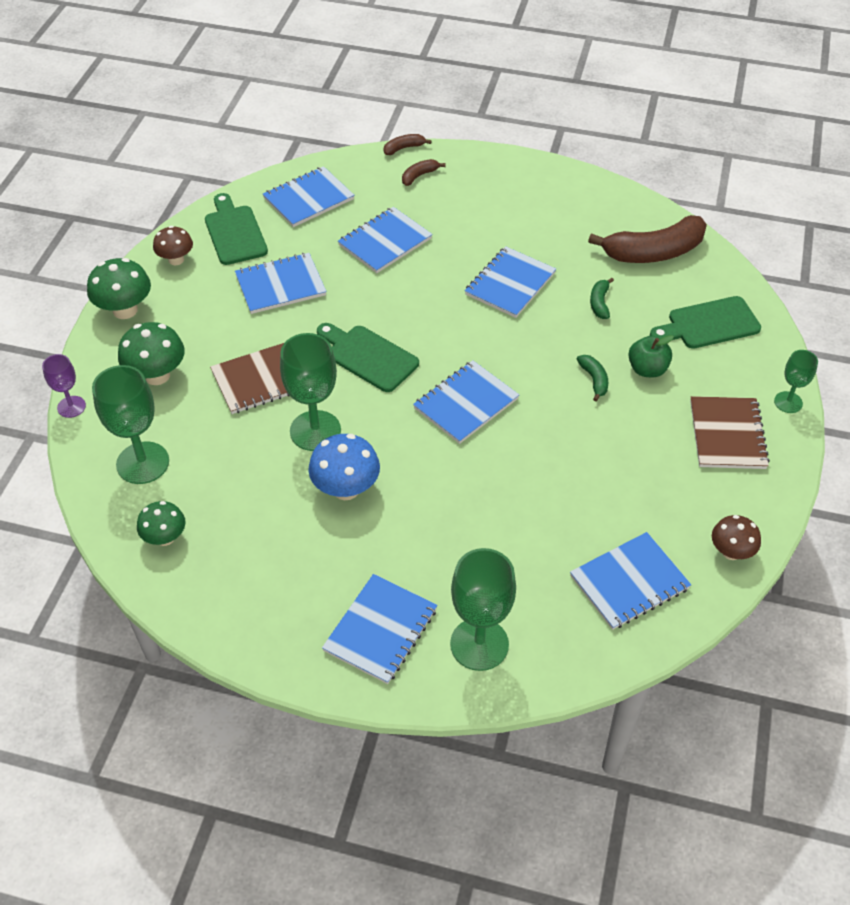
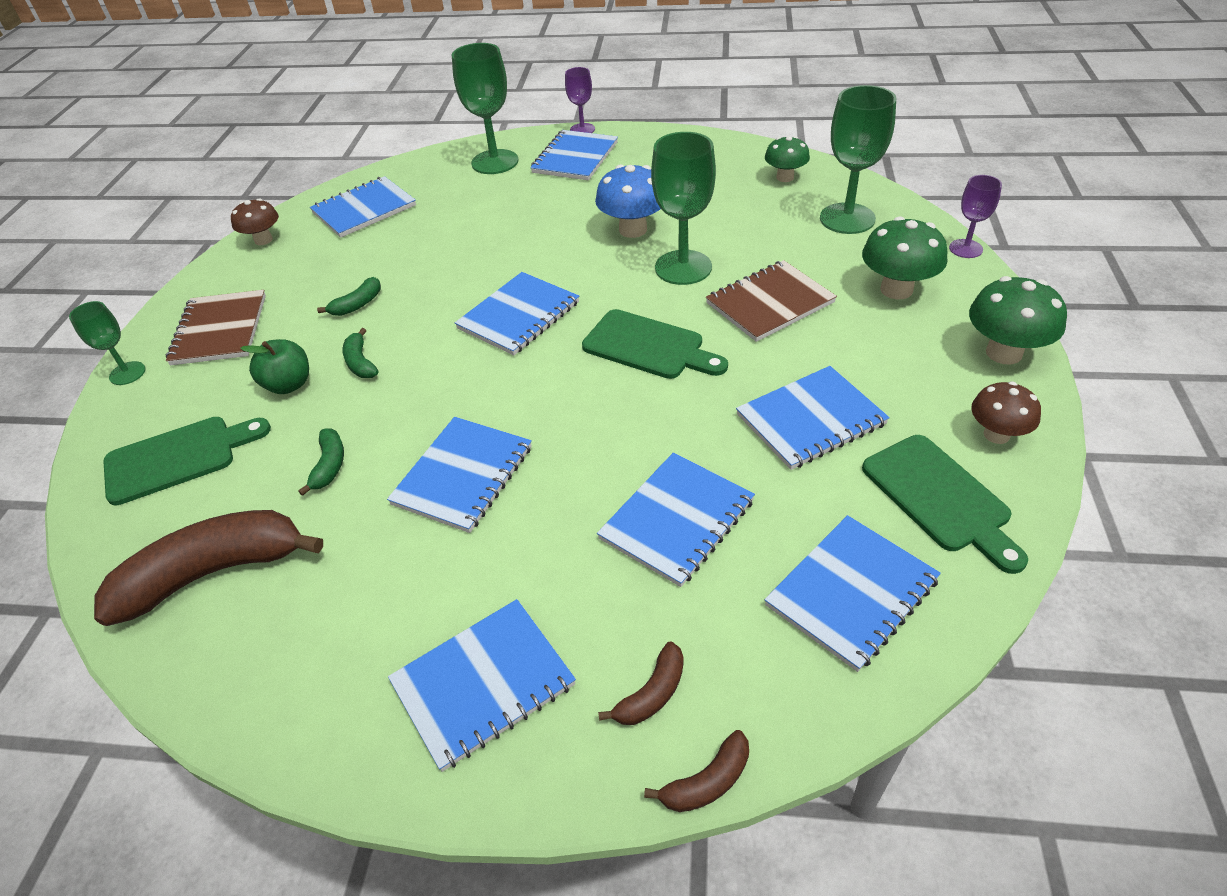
camera: 175 degrees right, 5 degrees down
(360, 695) = (582, 129): none -> purple goblet
(498, 188) = (483, 683): none -> blue notebook
(608, 441) = (357, 304): none -> green banana

